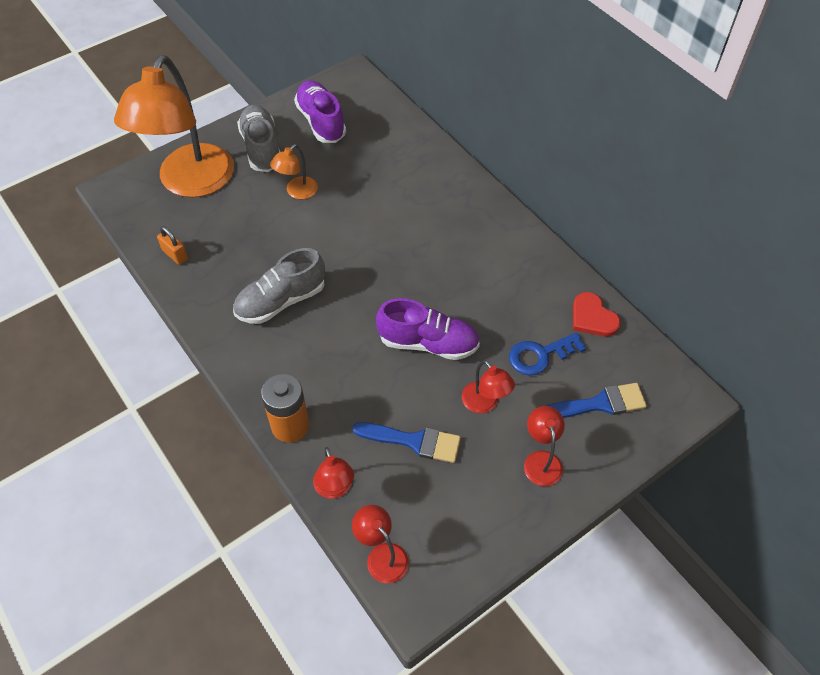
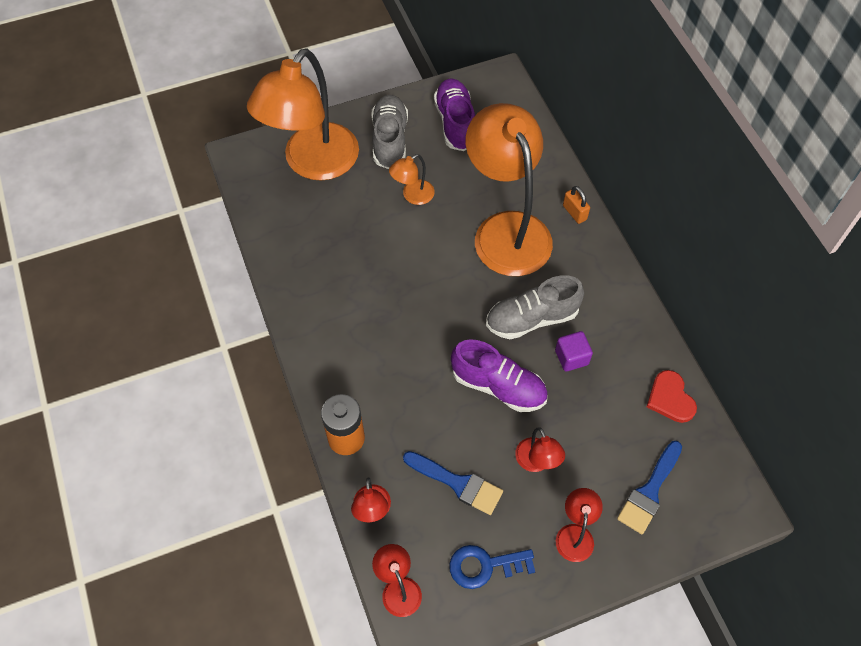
camera: 15 degrees right, 5 degrees up
(175, 255) = (281, 237): orange padlock -> orange padlock (574, 212)
(281, 301) = (369, 308): grey shoe -> grey shoe (531, 318)
(396, 204) = (506, 229): none -> orange lamp
(490, 302) = (571, 357): none -> purple cube
(540, 355) = (605, 426): blue key -> blue key (484, 566)
(599, 404) = (649, 491): blue brush -> blue brush turned 120 degrees clockwise

